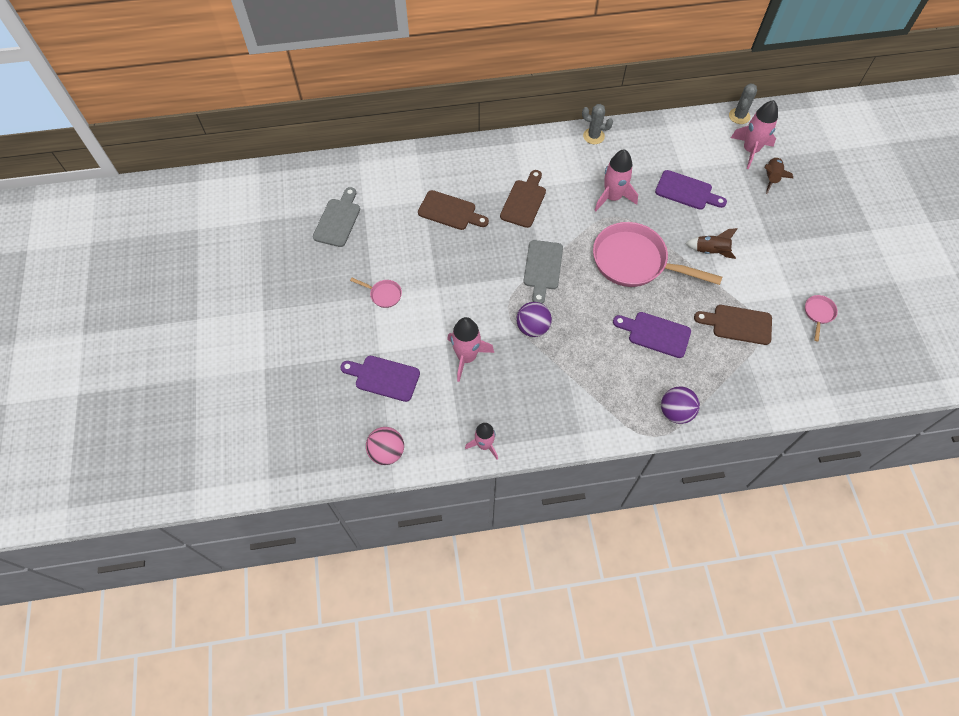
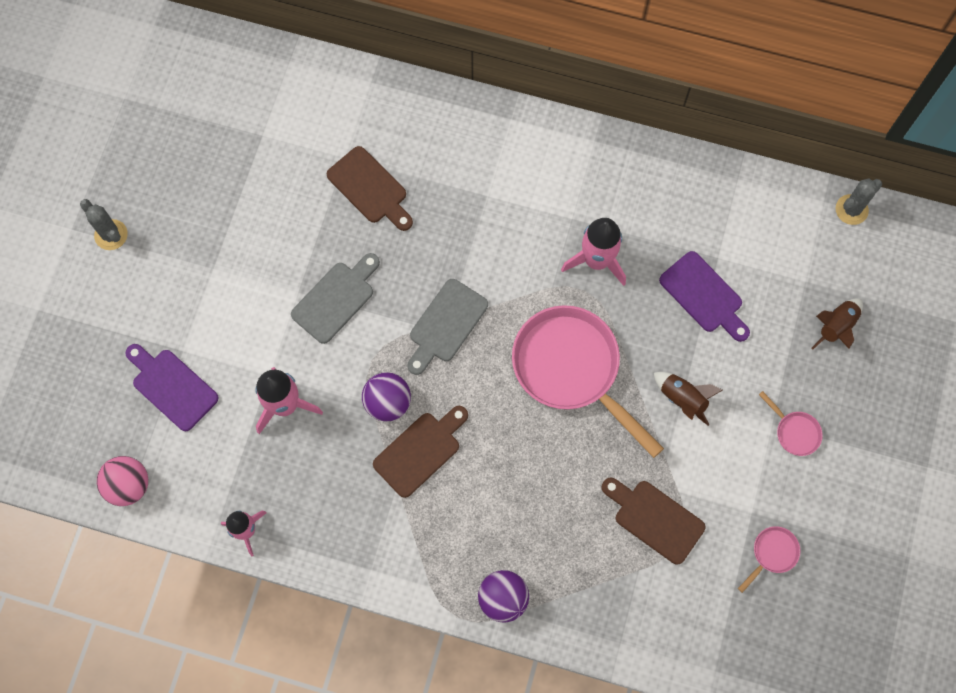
camera: 25 degrees right, 10 degrees up
(338, 220) = (221, 139): grey cutting board -> grey cutting board (336, 299)
(383, 294) = (226, 272): pink pan -> pink pan (794, 432)
(524, 201) = (475, 215): brown cutting board -> brown cutting board (420, 451)
(593, 136) = (625, 154): grey cactus -> grey cactus (111, 235)
(655, 334) = (539, 482): purple cutting board -> none
(750, 150) = (833, 271): pink rocket -> none

